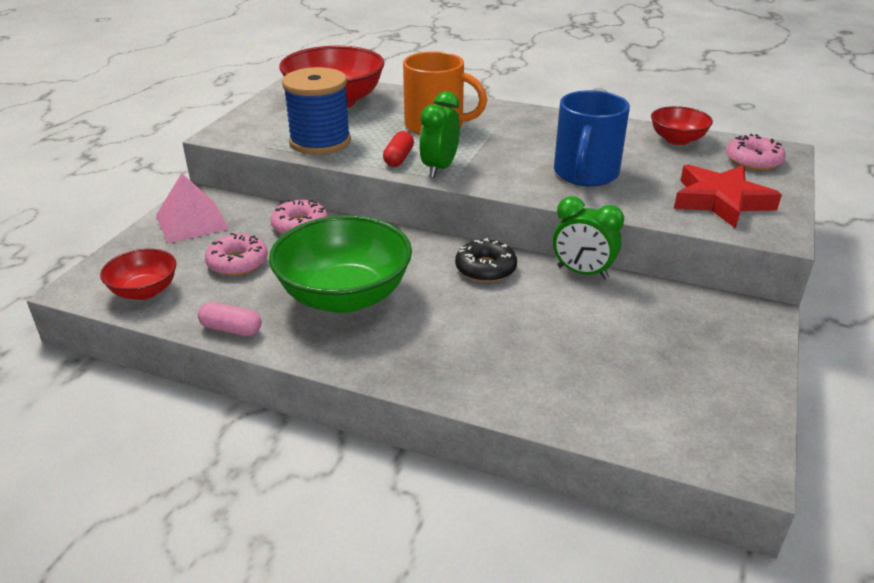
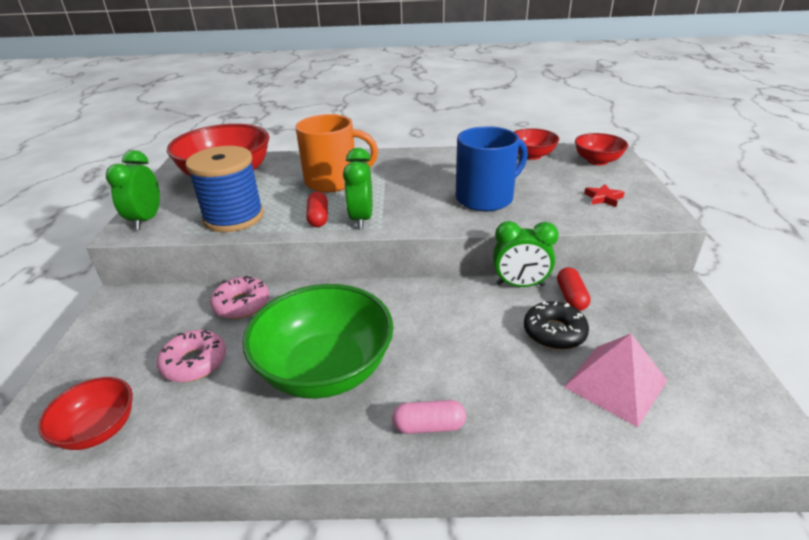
camera: 20 degrees left, 0 degrees up
(191, 222) = (123, 329): pink pyramid -> pink pyramid (615, 383)
(231, 329) = (223, 447): pink capsule -> pink capsule (429, 426)
(242, 128) = (146, 220): none -> green clock
(485, 268) = (439, 303): black donut -> black donut (554, 332)
(585, 174) = (486, 198): blue mug -> blue mug turned 120 degrees counterclockwise
(629, 296) = (571, 297): none -> red capsule
(721, 201) = (603, 198): red star -> red star, size x0.45
(753, 160) = (597, 161): pink donut -> red bowl

